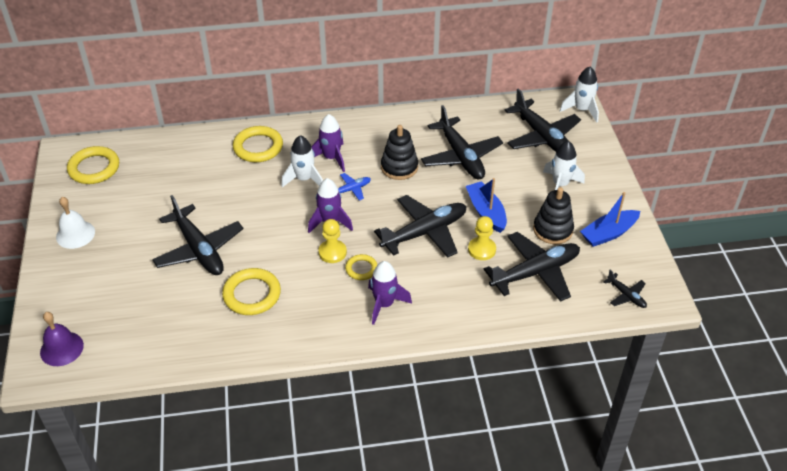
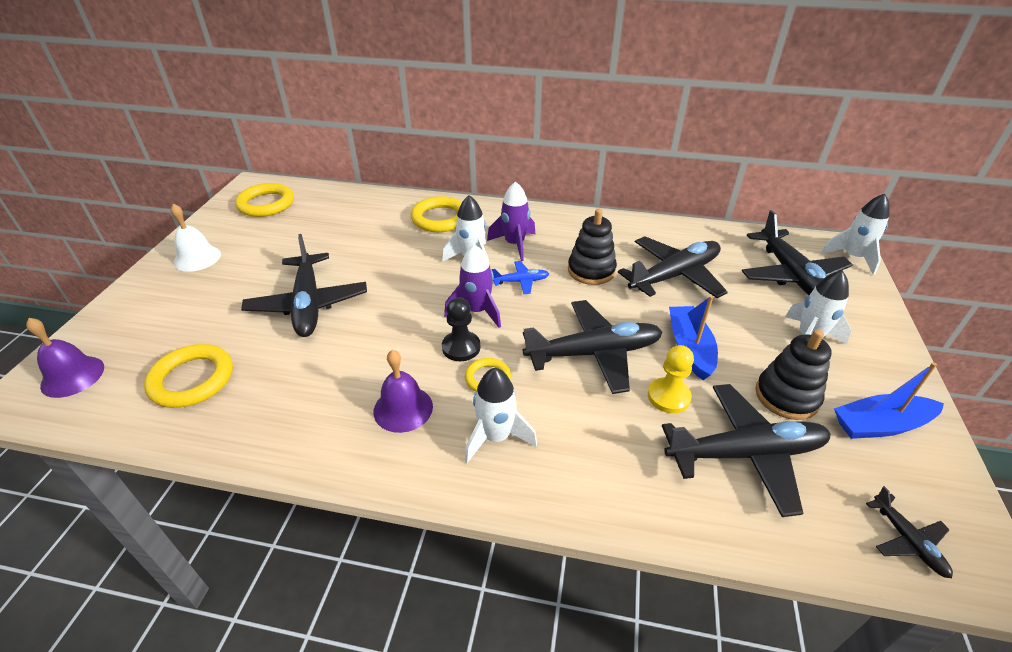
camera: 20 degrees right, 5 degrees down
(252, 294) = (331, 373): yellow ring -> yellow ring (192, 379)
(315, 304) = (403, 408): none -> purple bell
(332, 252) = (461, 347): yellow pawn -> black pawn
(384, 304) = (496, 437): purple rocket -> white rocket
(461, 156) = (674, 275): black plane -> black plane turned 120 degrees counterclockwise

